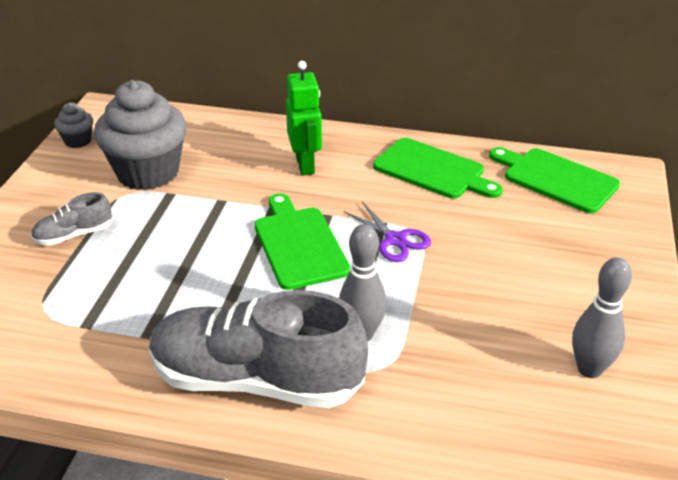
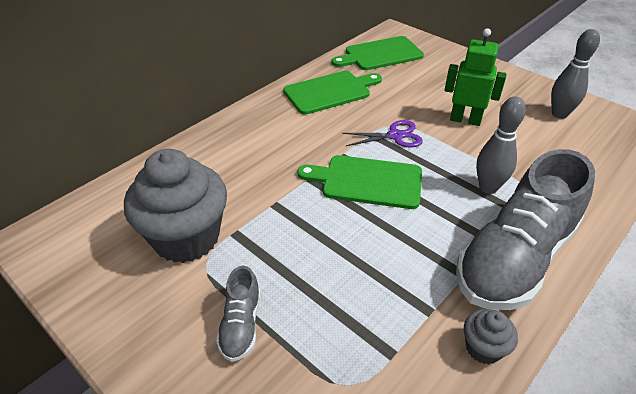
camera: 60 degrees left, 5 degrees up
(78, 141) = (71, 275): grey cupcake -> grey cupcake (483, 348)
(305, 165) = (268, 143): green robot -> green robot (465, 120)

